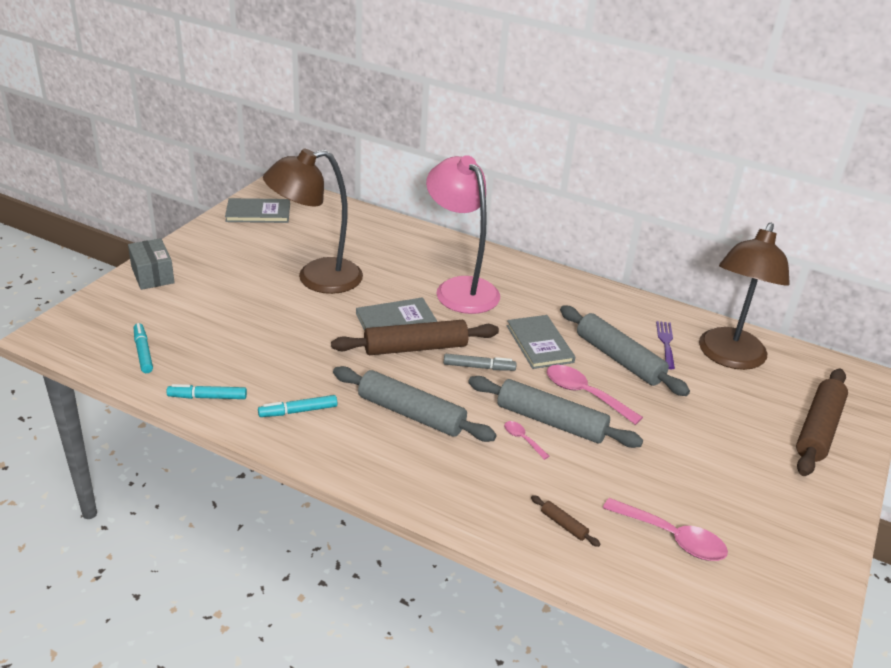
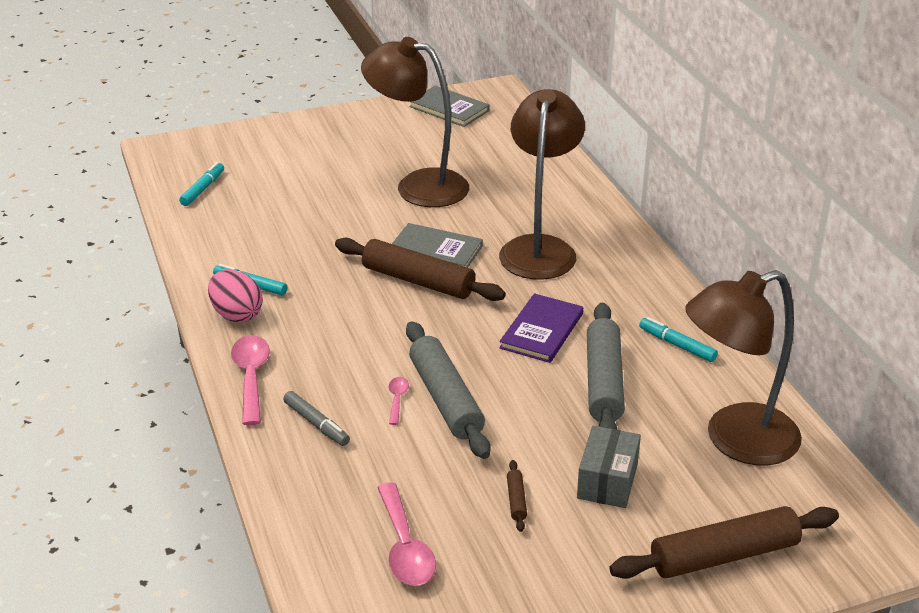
camera: 45 degrees right, 0 degrees up
(153, 275) = (290, 131): grey box -> grey box (607, 481)
(207, 397) = (201, 243): turquoise marker -> turquoise marker (677, 345)
(321, 439) = (236, 315): none -> pink egg
(411, 414) = (333, 331): grey rolling pin -> none
(460, 288) = (540, 248): pink lamp -> brown lamp
(479, 367) = (451, 323): grey marker -> grey marker (316, 424)
(539, 344) = (541, 331): grey book -> purple book
(563, 525) = (327, 481): brown rolling pin -> brown rolling pin (516, 500)
(584, 394) = (515, 394): pink spoon -> pink spoon (251, 377)
(666, 342) = (683, 392): purple fork -> none

